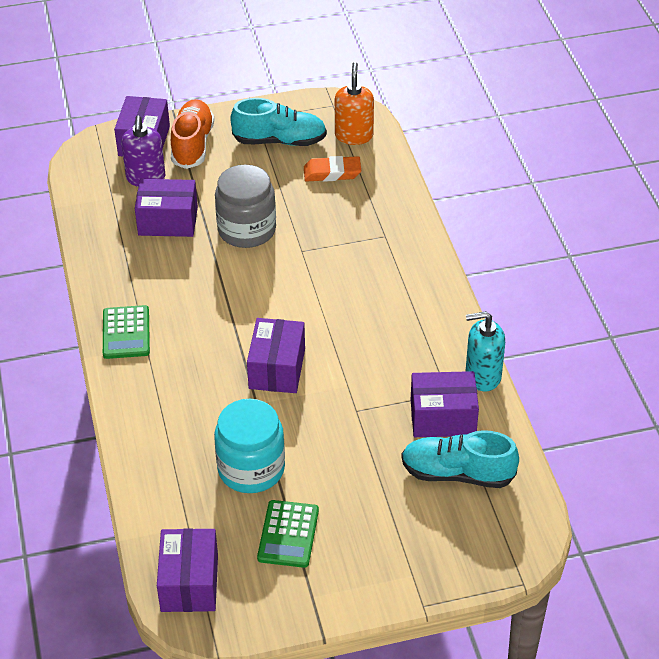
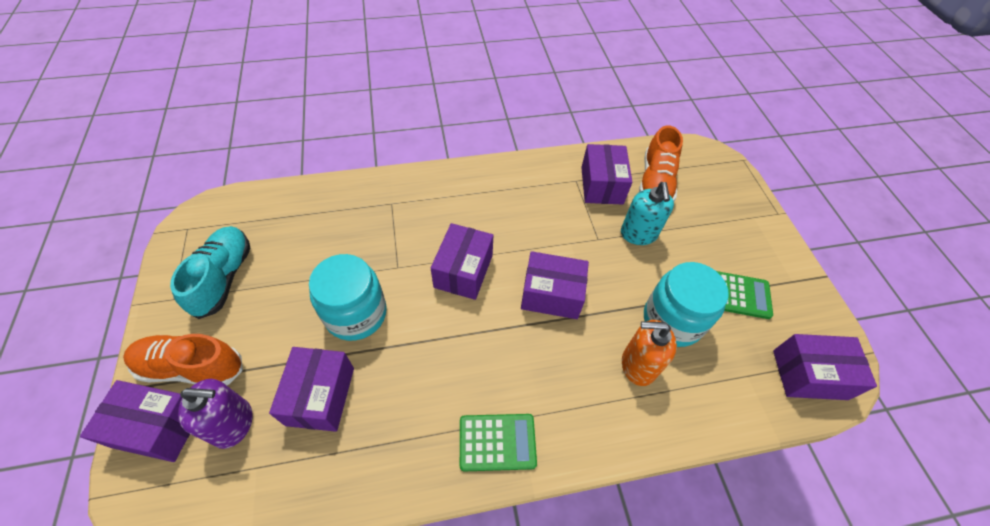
camera: 90 degrees left, 10 degrees up
(247, 230) = (356, 314): grey jar -> turquoise jar
(301, 299) = (463, 271): none -> purple box
(332, 173) = (292, 236): orange eraser -> none
(354, 136) = (243, 215): orange soap dispenser -> orange soap dispenser (638, 365)
(457, 473) = (655, 183): turquoise shoe -> orange shoe
(482, 376) = (558, 159): turquoise soap dispenser -> turquoise soap dispenser (638, 234)

